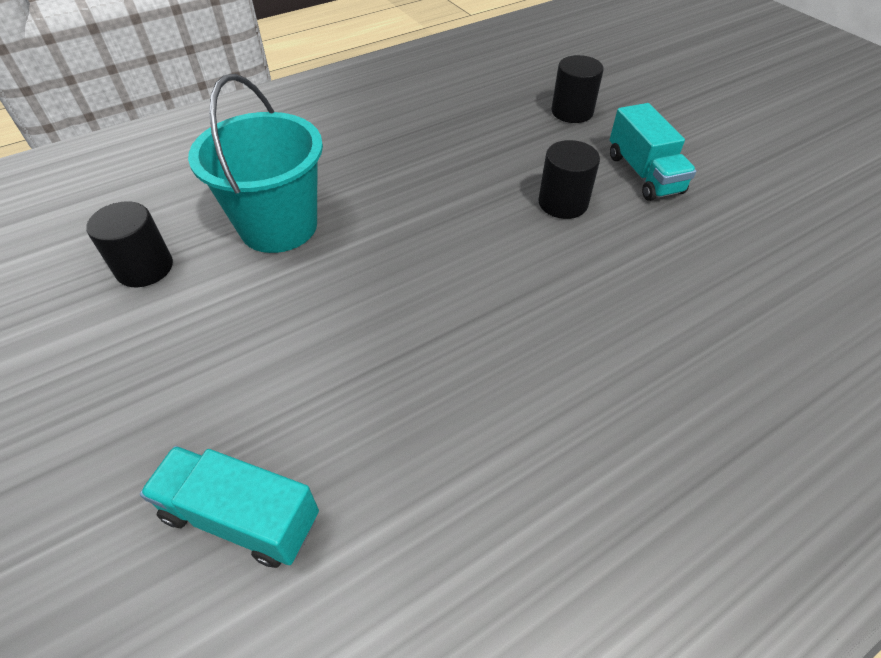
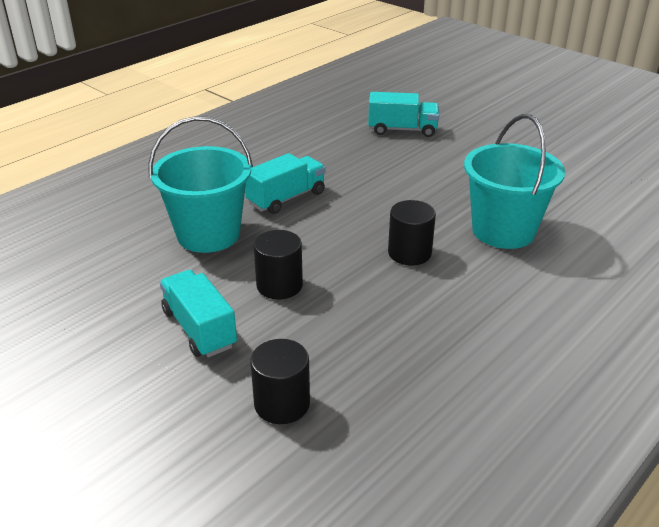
camera: 165 degrees right, 15 degrees down
(145, 268) = (563, 194): black cylinder -> black cylinder (409, 253)
(535, 340) = (286, 198): none -> turquoise truck
(650, 289) = (208, 234): none -> turquoise bucket

